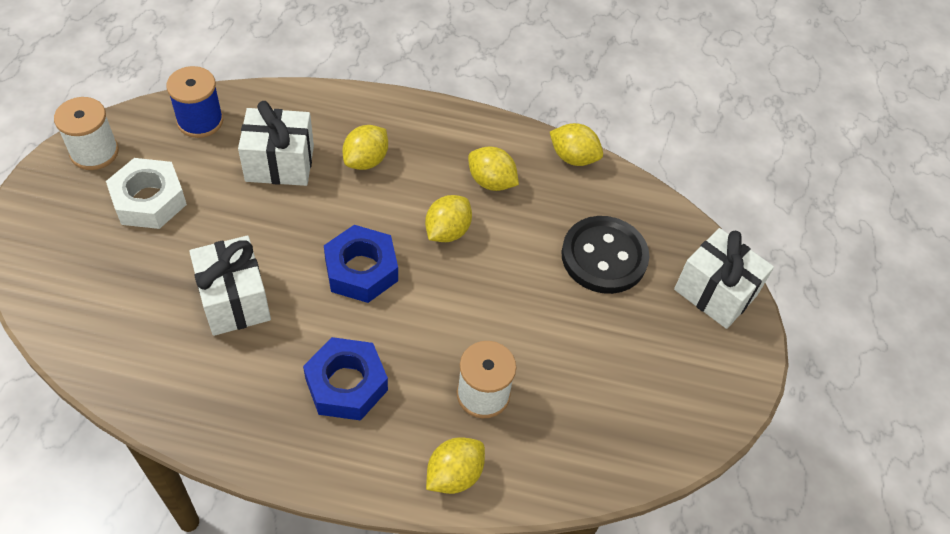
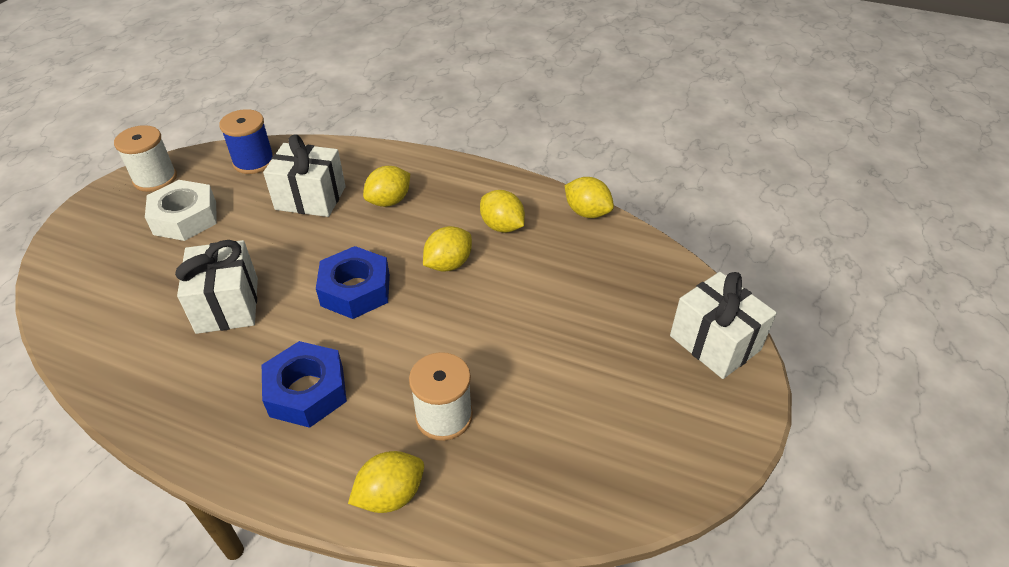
camera: 15 degrees right, 10 degrees down
(604, 257) = (600, 299): black button -> none

